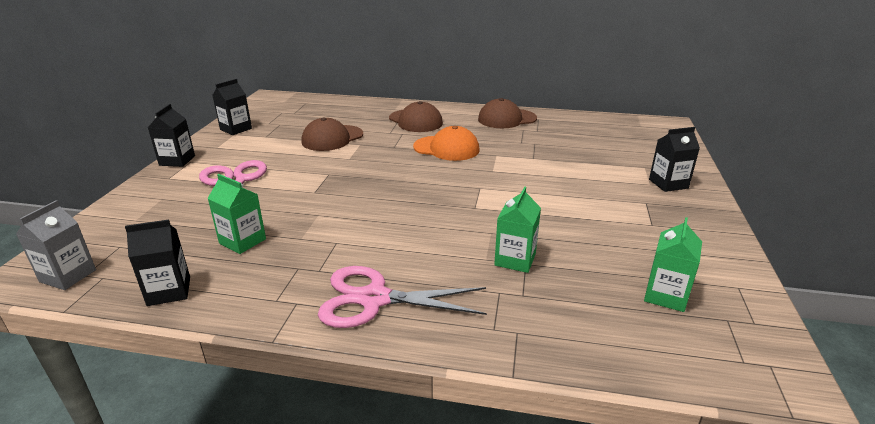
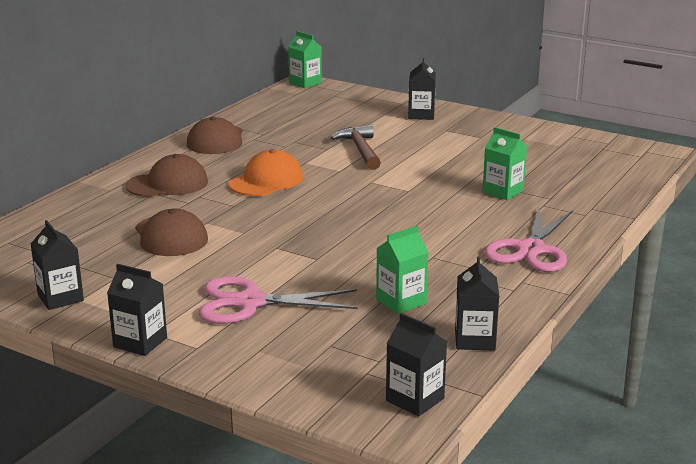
camera: 70 degrees left, 5 degrees down
(68, 276) = (415, 399): grey carton -> black carton
(546, 171) = (360, 150): none -> brown hammer
(665, 295) = (571, 157): green carton -> green carton (305, 83)

